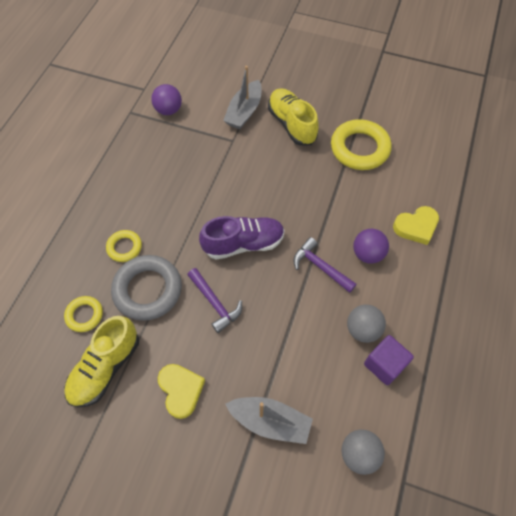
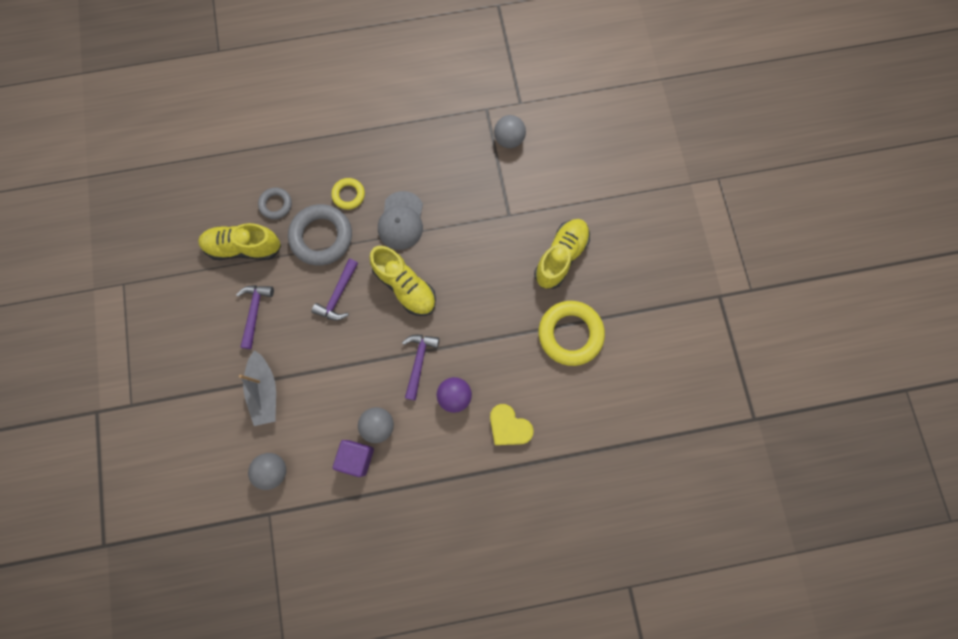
camera: 60 degrees right, 15 degrees up
(84, 315) = (276, 204): yellow ring -> grey ring
(168, 110) = (509, 139): purple ball -> grey ball
(180, 218) = (401, 221): none -> grey cap
(181, 390) = (255, 312): yellow heart -> purple hammer
(243, 244) = (405, 286): purple shoe -> yellow shoe
(244, 112) = (549, 206): grey boat -> none

